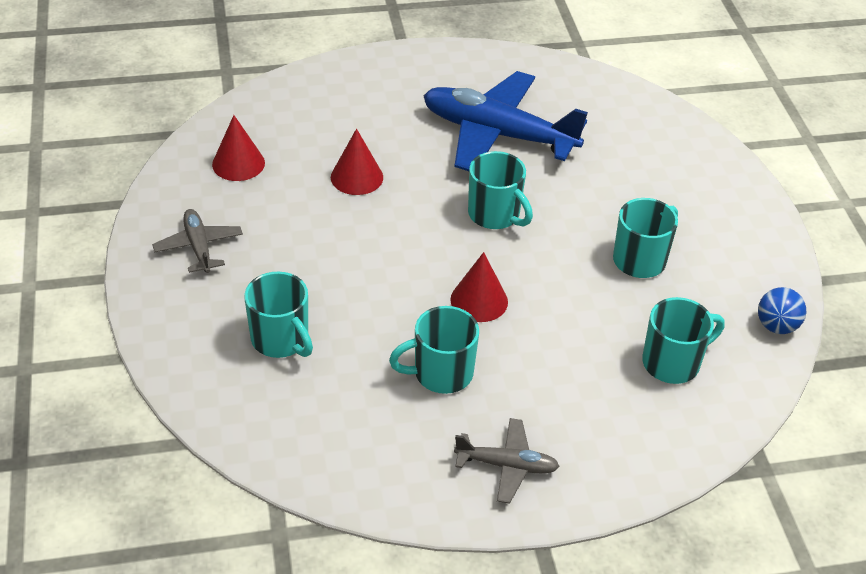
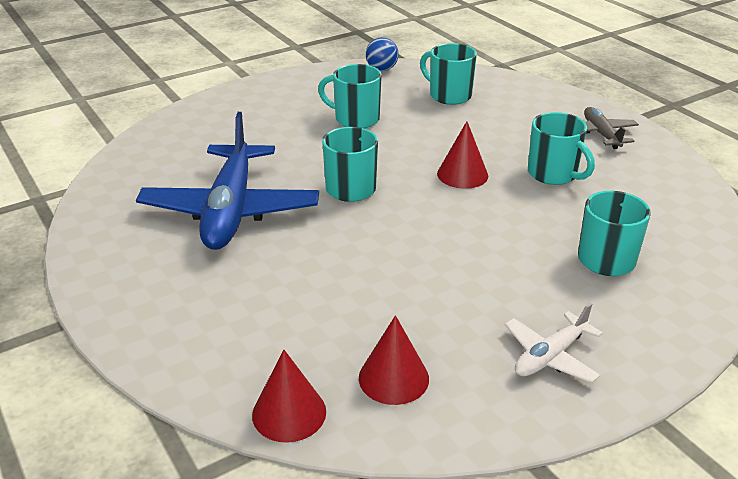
camera: 110 degrees left, 10 degrees down
(199, 247) = (550, 356): grey plane -> white plane
(357, 177) = (355, 279): red cone -> red cone (289, 413)

